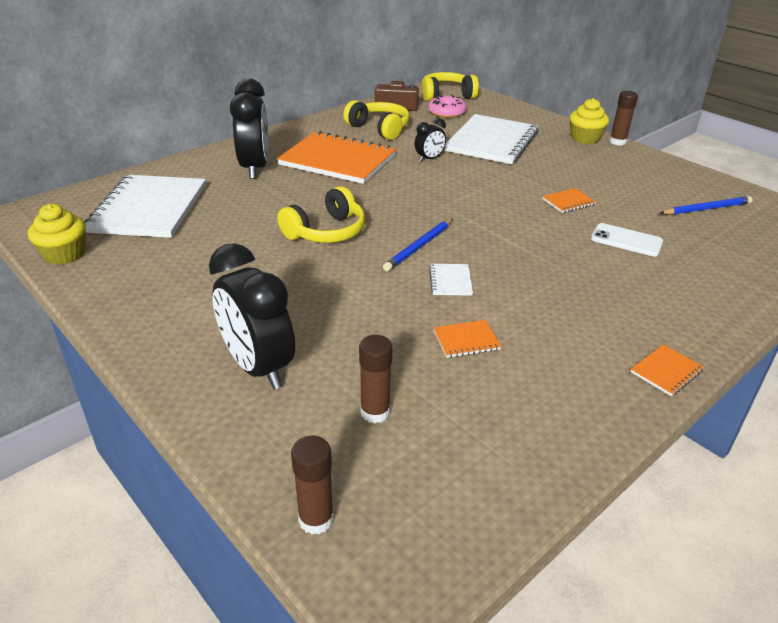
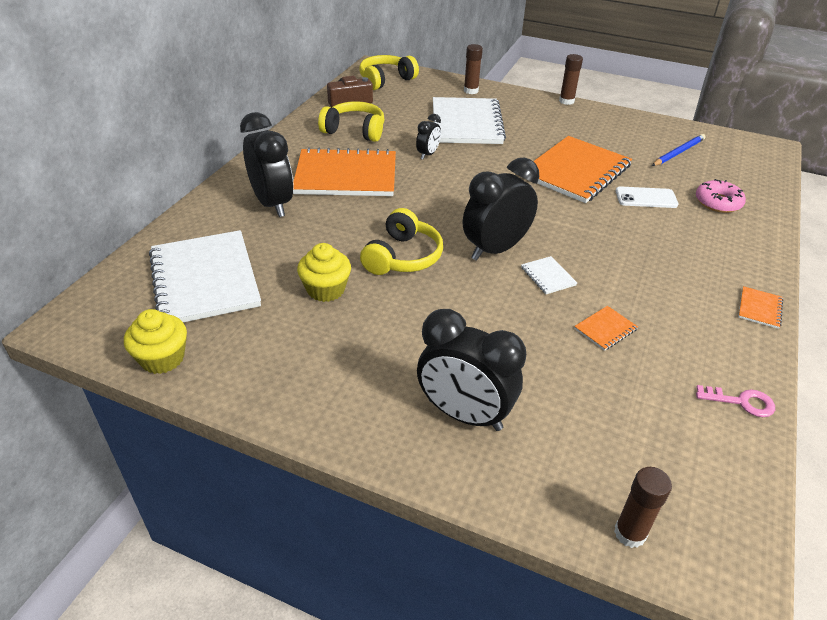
camera: 25 degrees left, 5 degrees up
(375, 412) = (592, 420): brown glue stick -> brown glue stick (471, 91)
(419, 247) = (495, 249): blue pencil -> black clock
(446, 112) = (401, 99): pink donut -> pink donut (718, 202)
(556, 449) = (741, 402): none -> pink key
(568, 202) = (576, 171): orange notebook -> orange notebook, size x2.49
(585, 138) = (539, 103): yellow cupcake -> yellow cupcake (326, 289)

